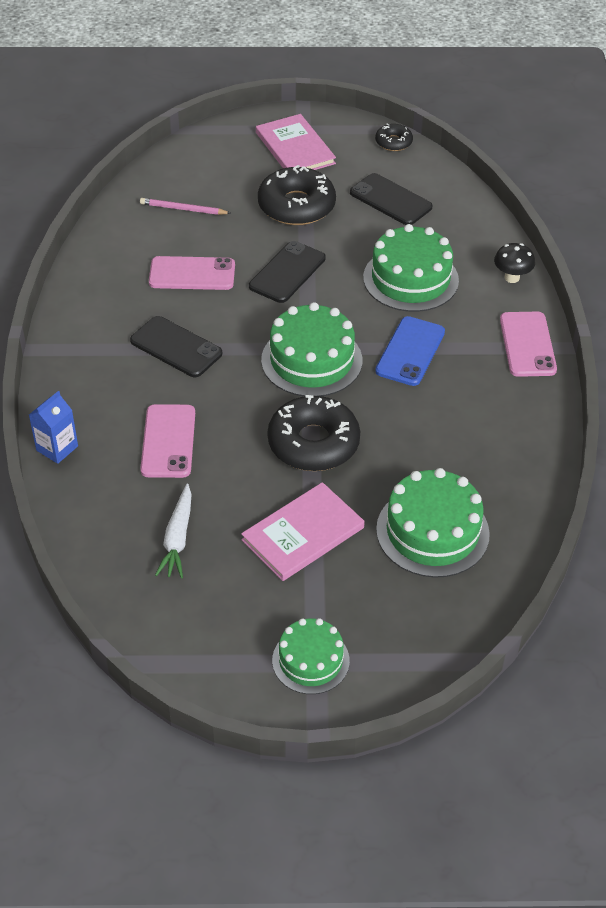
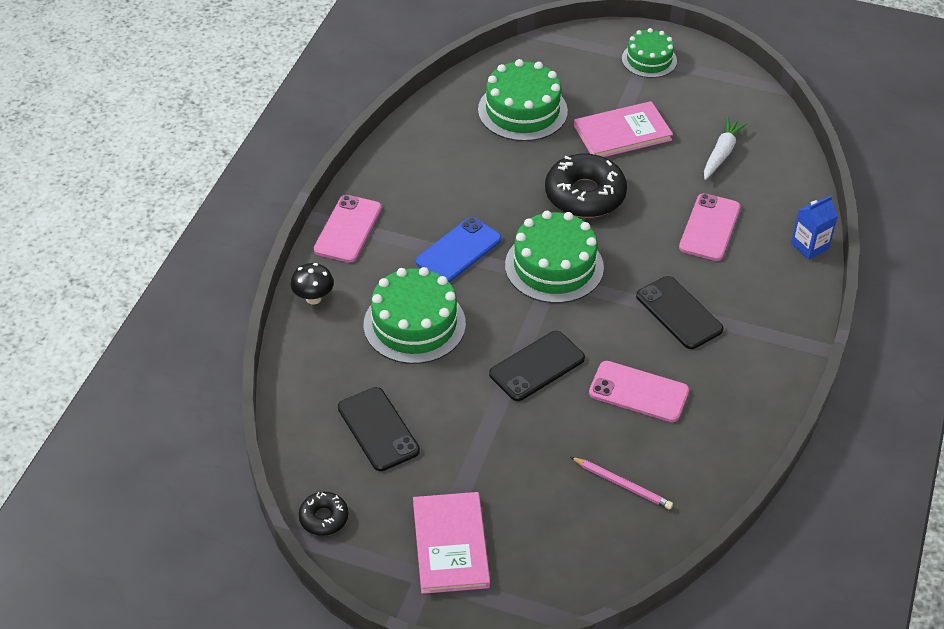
camera: 160 degrees left, 0 degrees up
(296, 206) = (489, 451): black donut -> none

